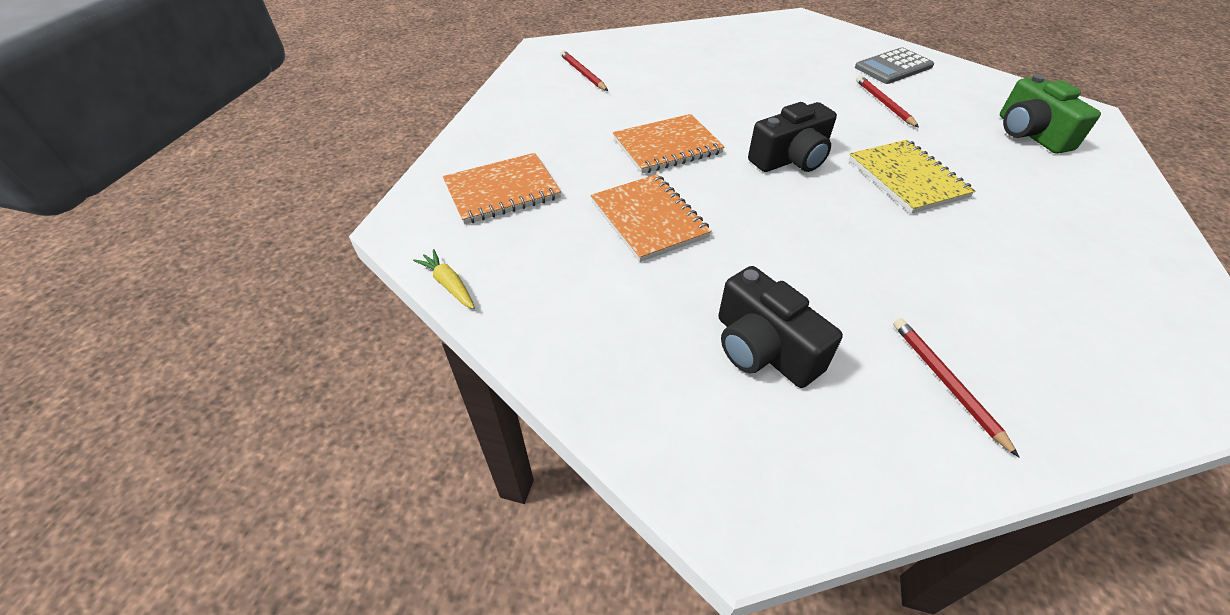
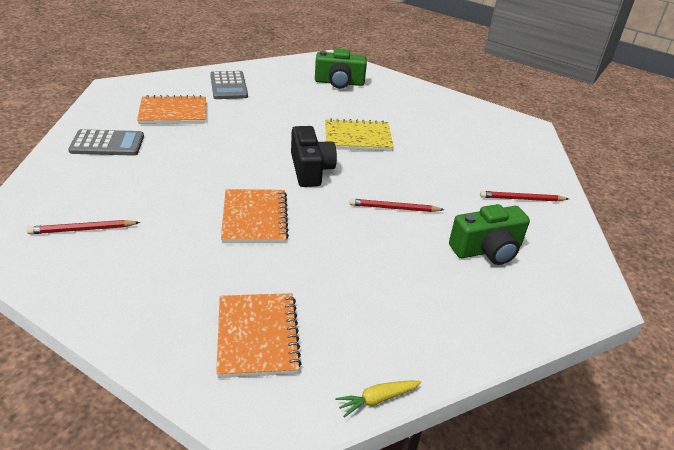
camera: 75 degrees left, 10 degrees down
(649, 219) = (345, 257): orange notebook -> orange notebook (173, 112)
(706, 45) = (107, 144): none -> grey calculator
(763, 349) = (487, 250): black camera -> green camera
(884, 103) = (271, 109): red pencil -> red pencil (394, 208)

